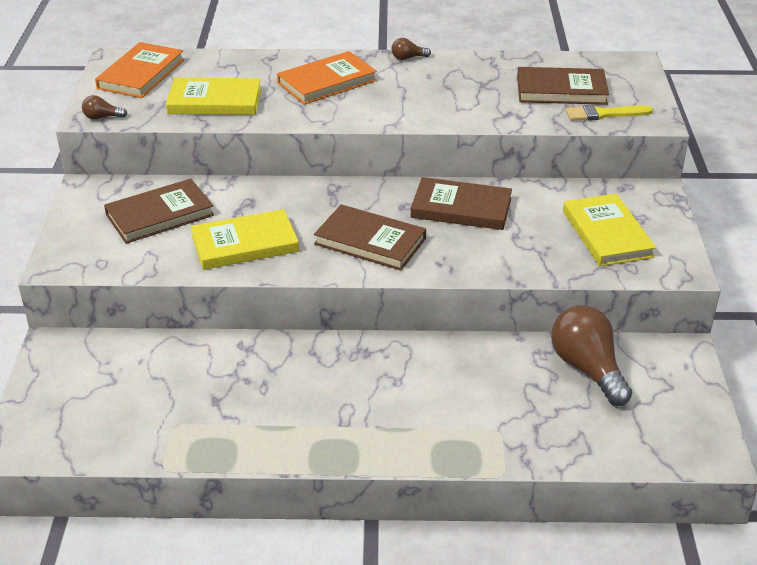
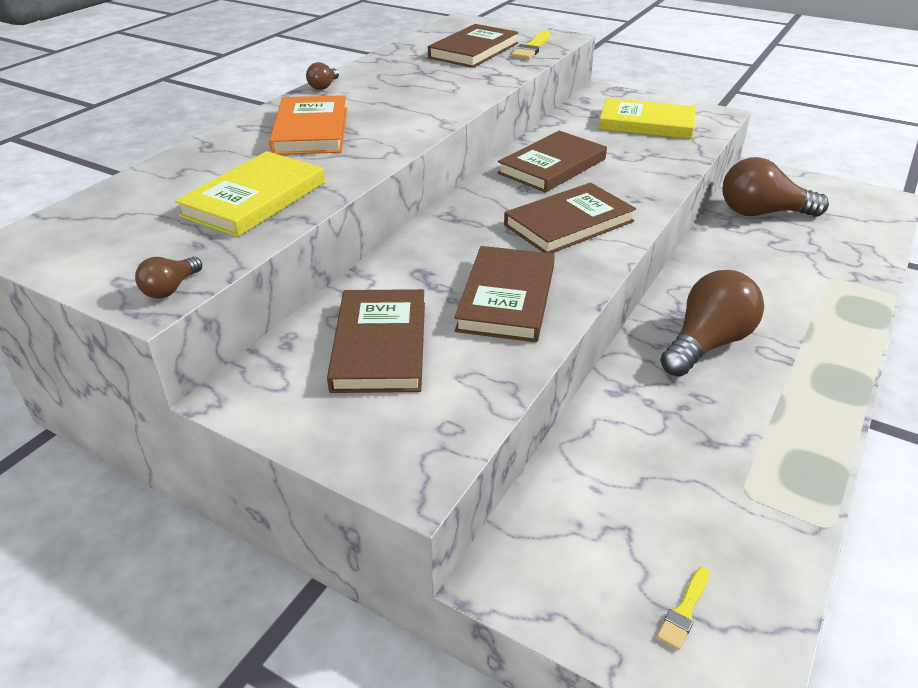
camera: 60 degrees left, 0 degrees up
(62, 418) = (684, 611): none -> yellow brush
(141, 74) = (100, 232): orange book -> none
(245, 244) = (506, 298): yellow book -> brown book
(333, 376) = (707, 344): none -> brown light bulb

